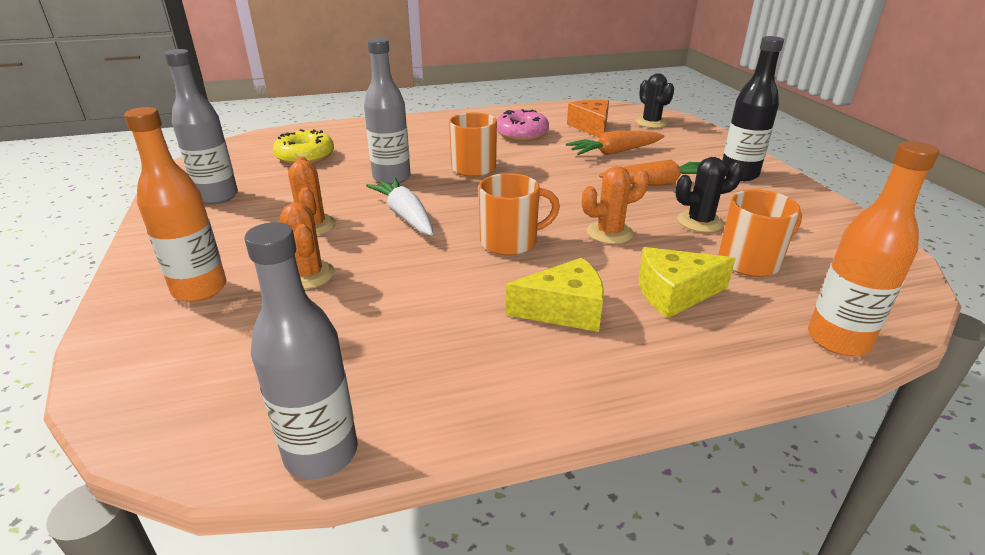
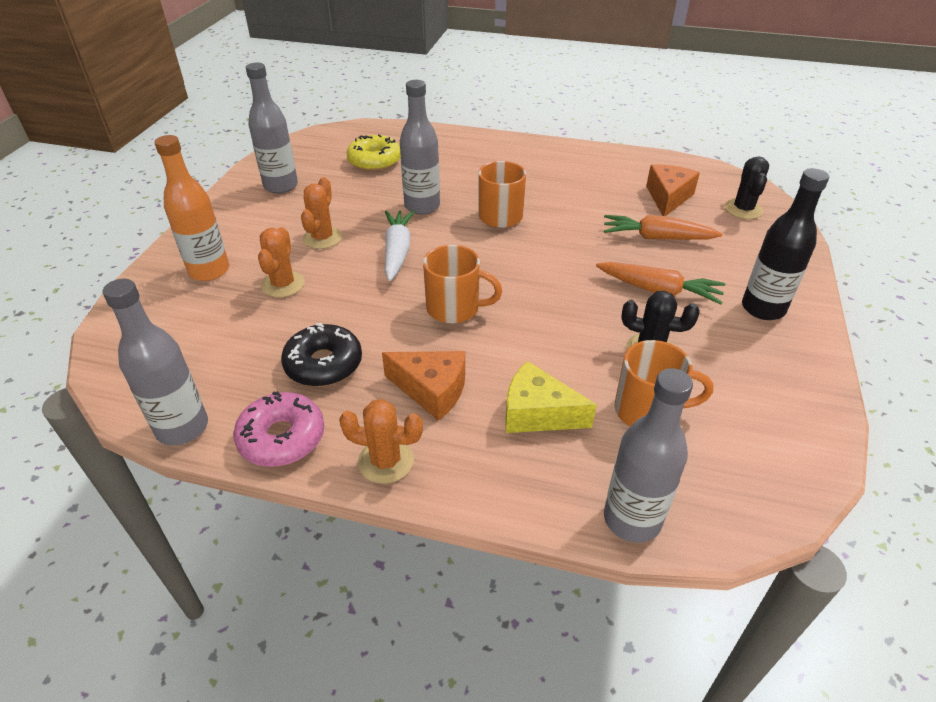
camera: 30 degrees right, 10 degrees up
(431, 327) = (323, 364): none -> black donut
(521, 134) = (586, 187): pink donut -> pink donut (282, 438)
(564, 310) = (431, 390): yellow cheese -> orange cheese
(609, 233) = (549, 330): orange cactus -> orange cactus (386, 461)
(838, 340) = (632, 519): orange bottle -> grey bottle

